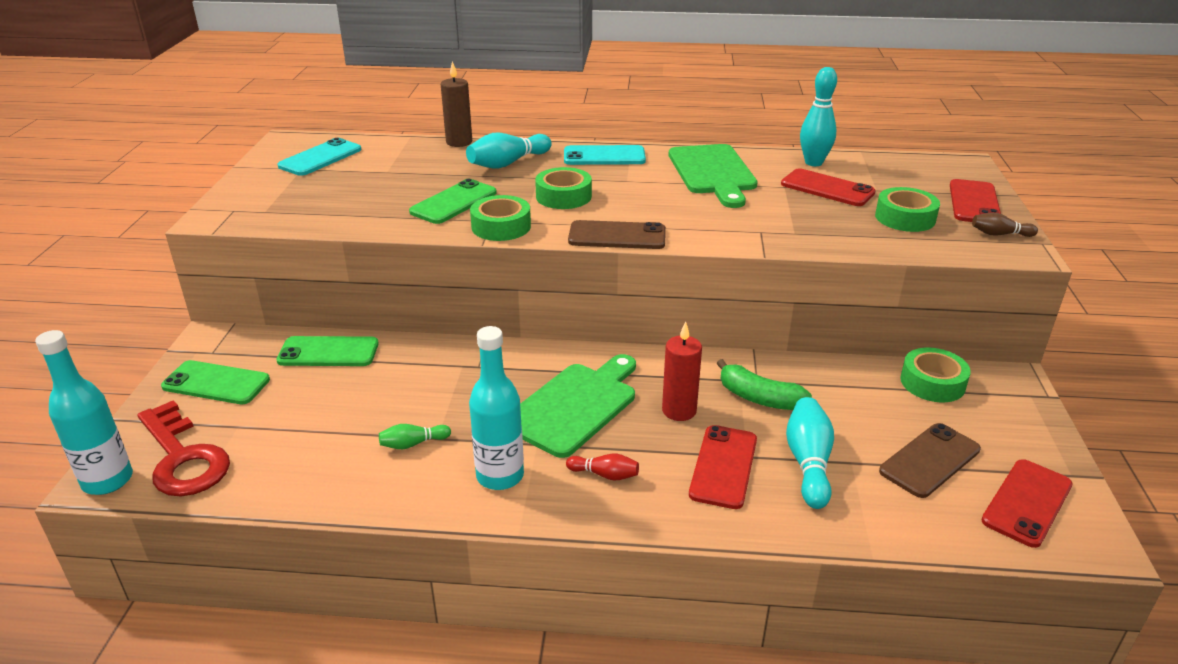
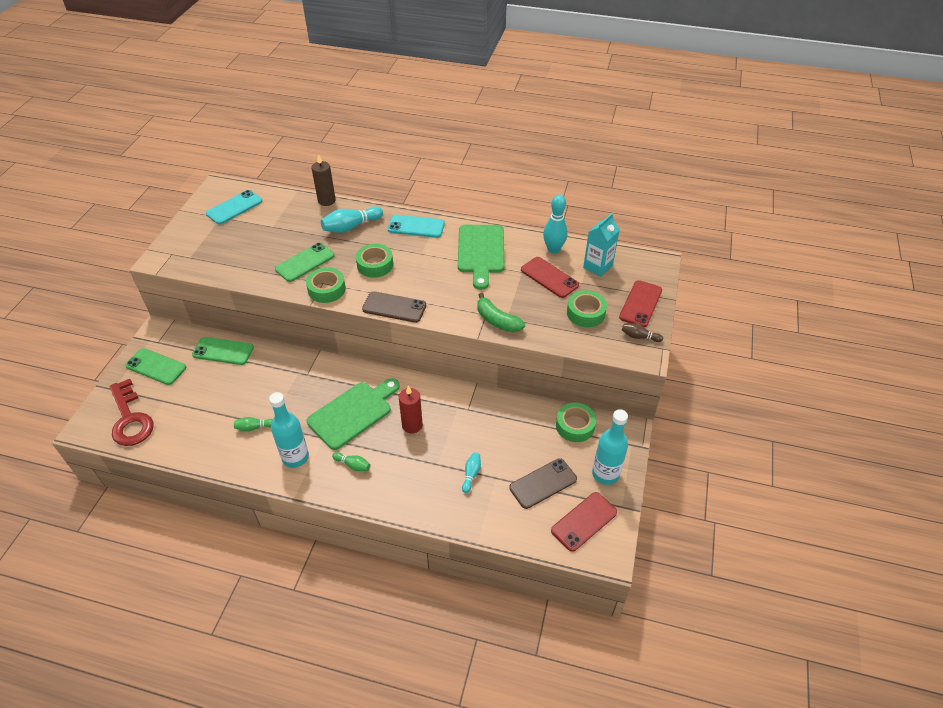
camera: 10 degrees right, 15 degrees up
(108, 480) = (89, 429): turquoise bottle -> turquoise bottle (605, 474)
(605, 475) = (353, 465): red bowling pin -> green bowling pin
(723, 466) = (421, 469): red phone -> none
(759, 398) = (463, 422): green banana -> green banana (497, 320)
(808, 463) = (471, 474): turquoise bowling pin -> turquoise bowling pin, size x0.56
(887, 173) = (597, 267): none -> turquoise carton

